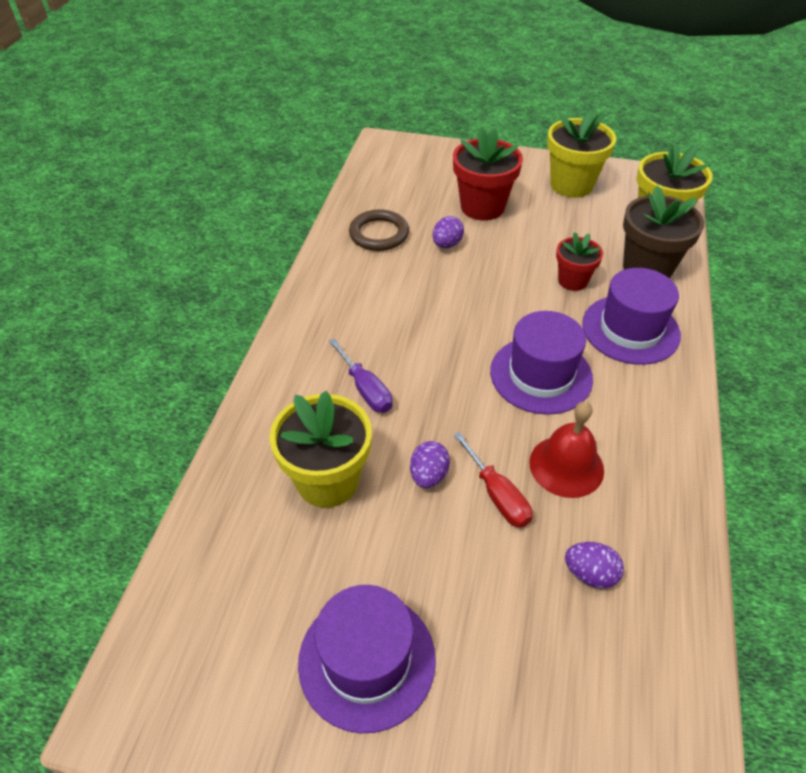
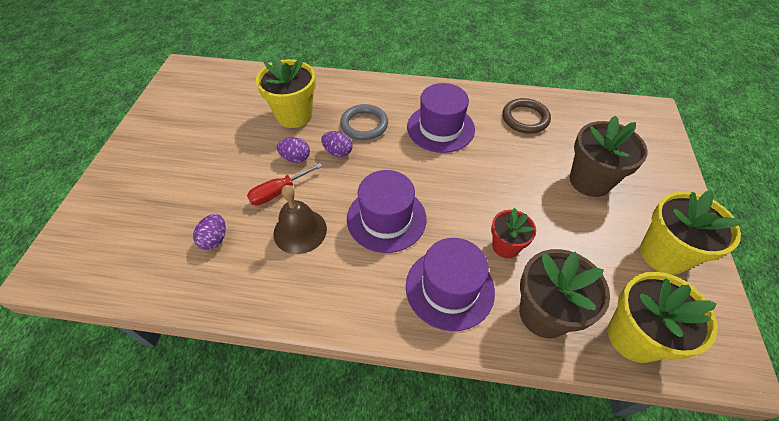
camera: 85 degrees right, 5 degrees up
(365, 389) = (364, 125): purple screwdriver -> grey ring
(367, 660) = (185, 140): purple hat -> purple hat (440, 128)
(447, 244) = (526, 158): purple egg -> purple egg (338, 152)
(482, 207) = (590, 181): red flower pot -> brown flower pot
(566, 466) = (300, 231): red bell -> brown bell

